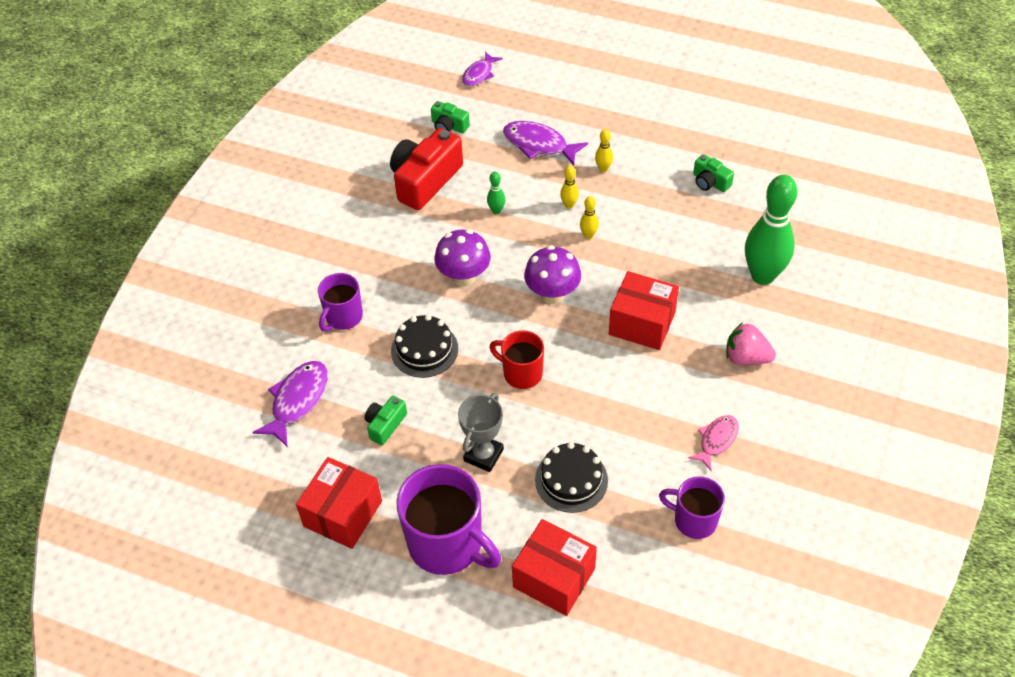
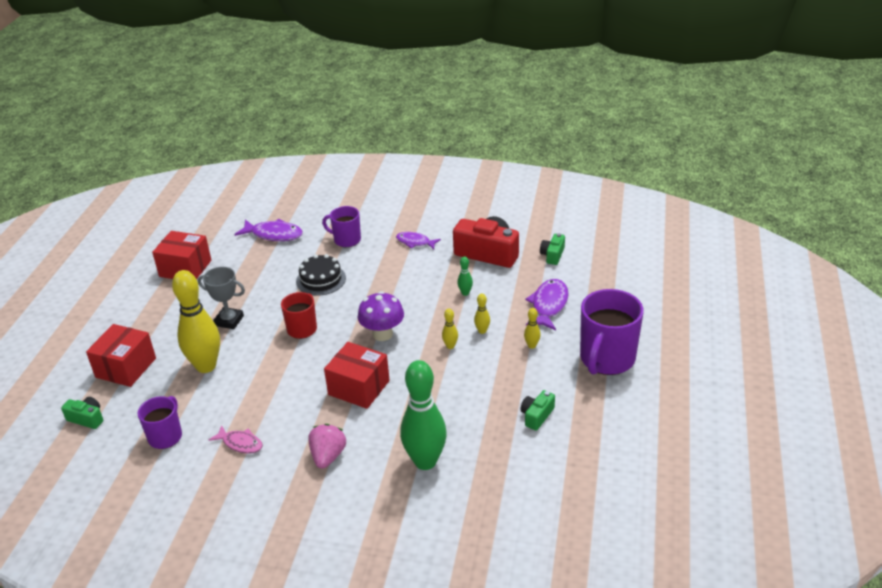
camera: 80 degrees right, 15 degrees down
(385, 425) = (255, 273): green camera -> green camera (87, 418)
(447, 544) = (158, 315): purple mug -> purple mug (606, 359)
(464, 277) = (392, 287): purple mushroom -> none
(479, 74) = (622, 261): purple fish -> purple fish (415, 242)
(571, 480) = (206, 366): black cake -> yellow bowling pin
(642, 323) = (359, 388): red box -> red box turned 75 degrees counterclockwise

